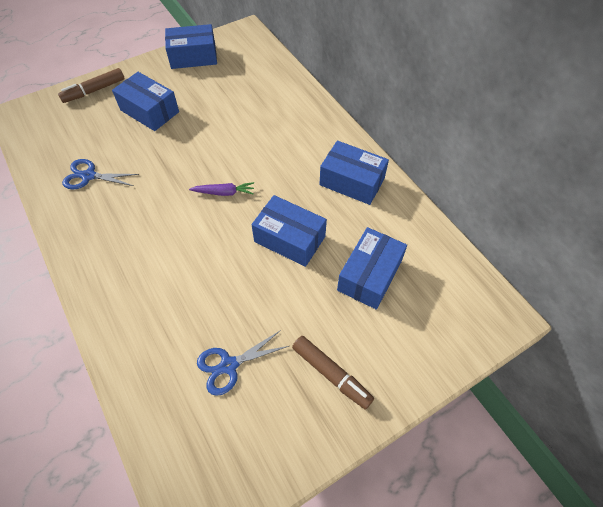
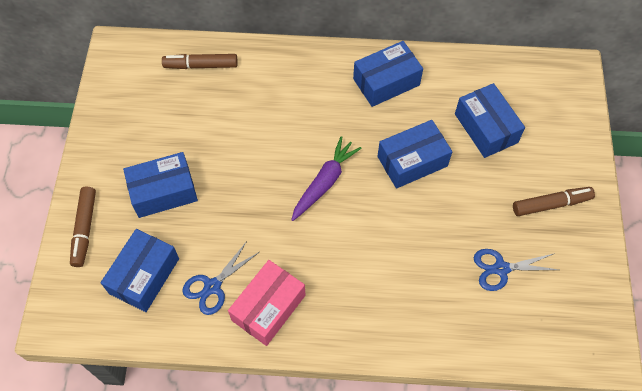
camera: 55 degrees left, 5 degrees up
(89, 217) = (268, 307): none -> pink box
(193, 57) = (114, 113): blue box -> blue box (144, 276)
(224, 192) = (324, 182): purple carrot -> purple carrot, size x1.53
(229, 365) = (501, 269): blue scissors -> blue scissors turned 75 degrees clockwise
(268, 74) = (201, 65): none -> brown marker

